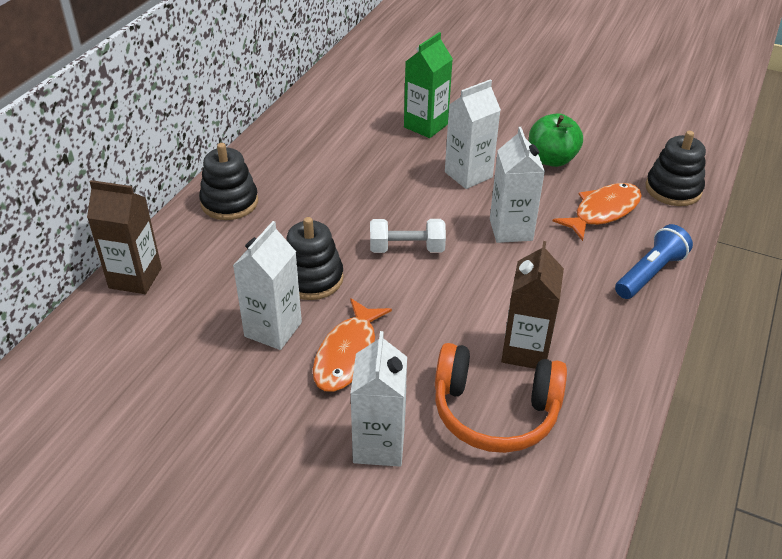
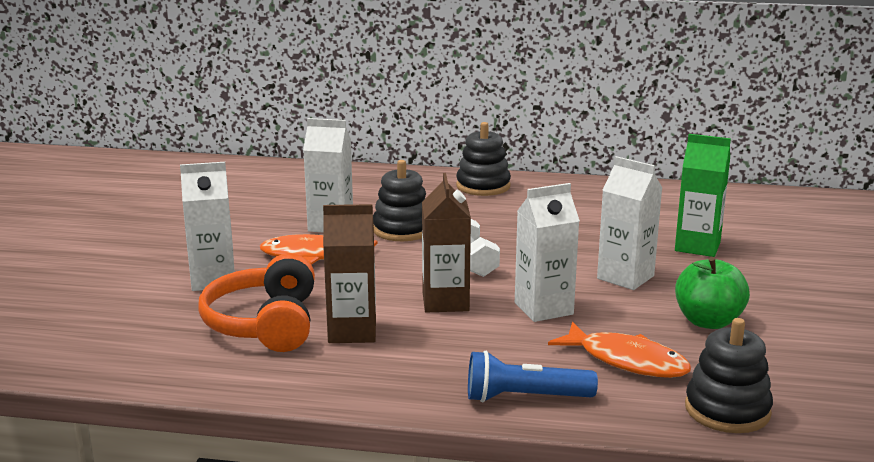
camera: 75 degrees right, 20 degrees down
(135, 278) = (365, 174): brown carton -> brown carton (445, 302)
(650, 273) = (524, 398): blue flashlight -> blue flashlight turned 150 degrees clockwise

